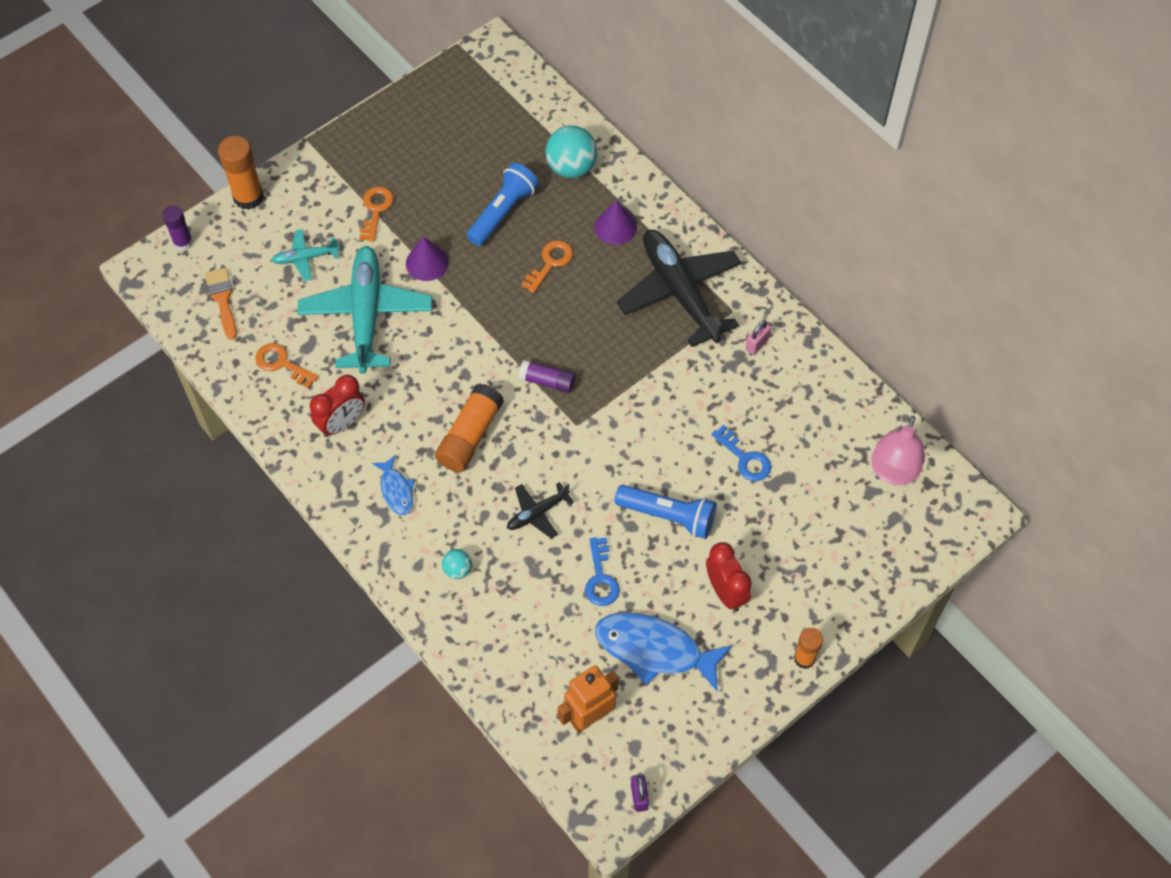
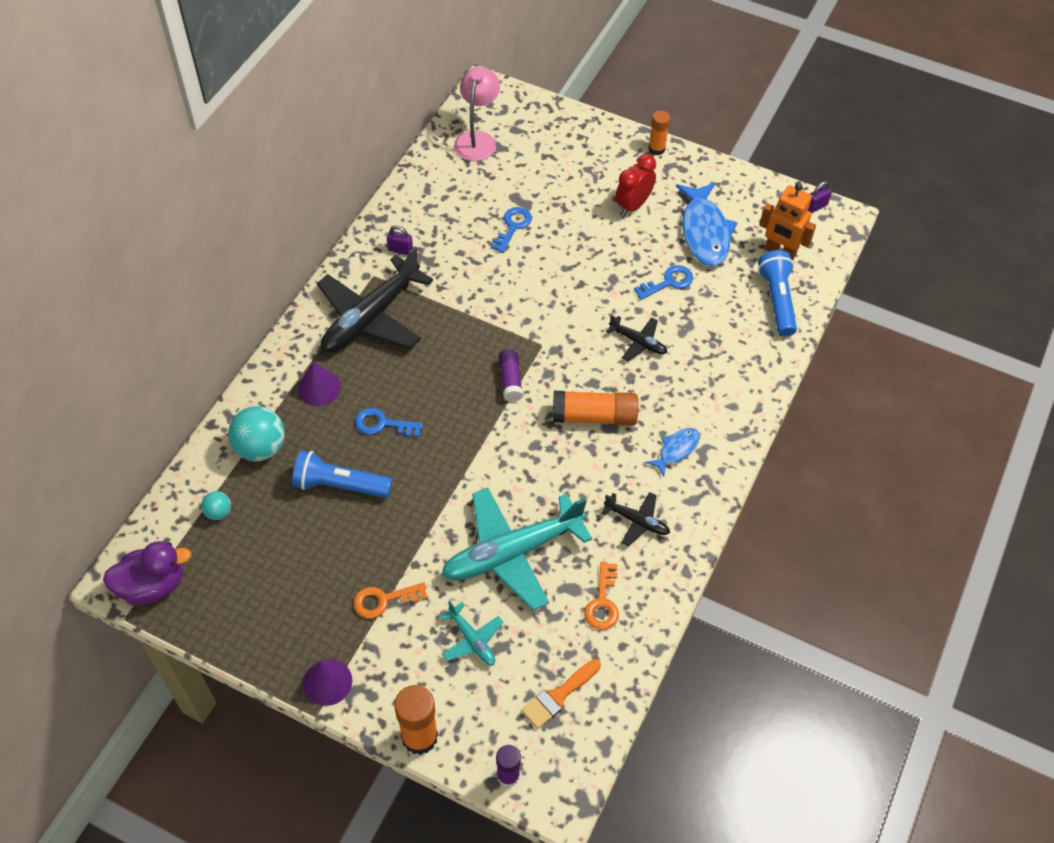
camera: 115 degrees left, 5 degrees down
(342, 423) = (637, 521): red clock -> black plane
(427, 262) = (428, 526): purple cone -> purple cone (327, 682)
(457, 570) = (719, 377): turquoise ball -> turquoise ball (218, 512)
(476, 66) = (152, 585): none -> purple duck
(550, 263) = (383, 424): orange key -> blue key
(668, 516) = (590, 258): blue flashlight -> blue flashlight (777, 300)
(757, 344) = (400, 250): pink padlock -> purple padlock
(893, 472) = (477, 139): pink lamp -> pink lamp turned 75 degrees counterclockwise

